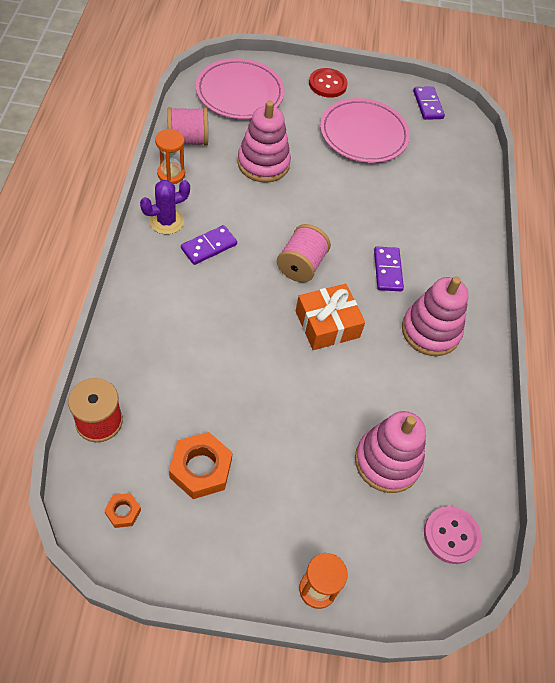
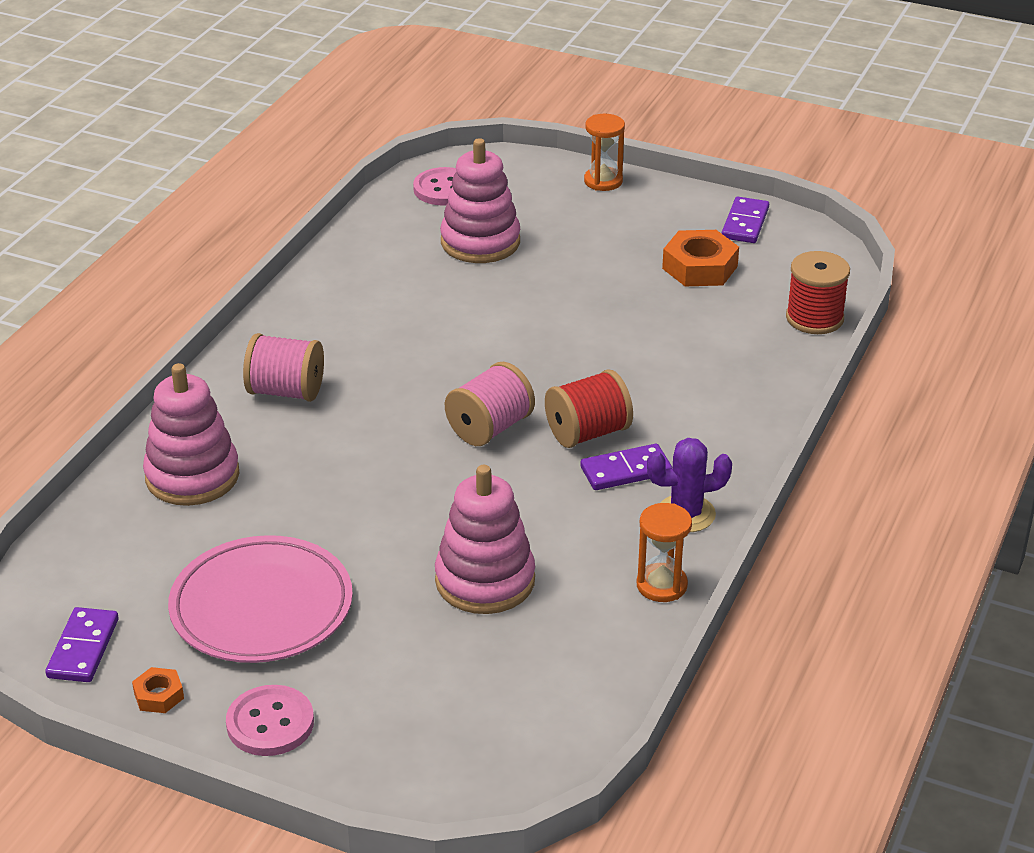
camera: 155 degrees left, 20 degrees down
(123, 512) = (793, 252): orange nut -> orange nut (159, 695)
(188, 140) = (614, 642): pink spool -> pink spool (286, 391)
(239, 93) = (474, 728): pink plate -> none
(240, 272) = (588, 433): none -> red spool
(327, 84) = (270, 723): red button -> pink button
(327, 324) = (486, 360): orange gift -> none
(388, 270) = (359, 404): purple domino -> purple domino (745, 223)
(430, 331) = (345, 334): pink stacking toy -> pink stacking toy (192, 476)

